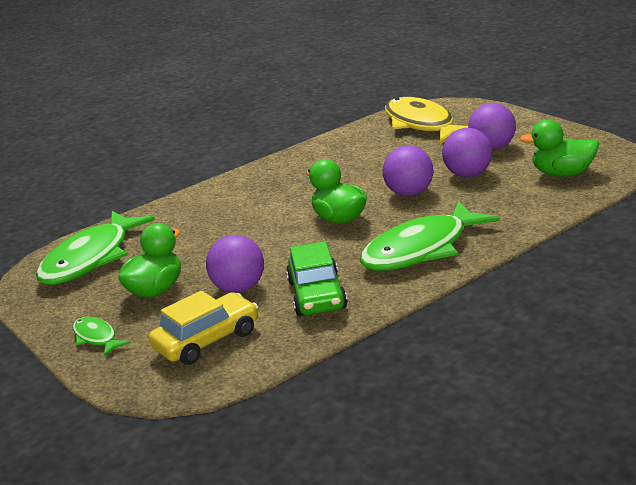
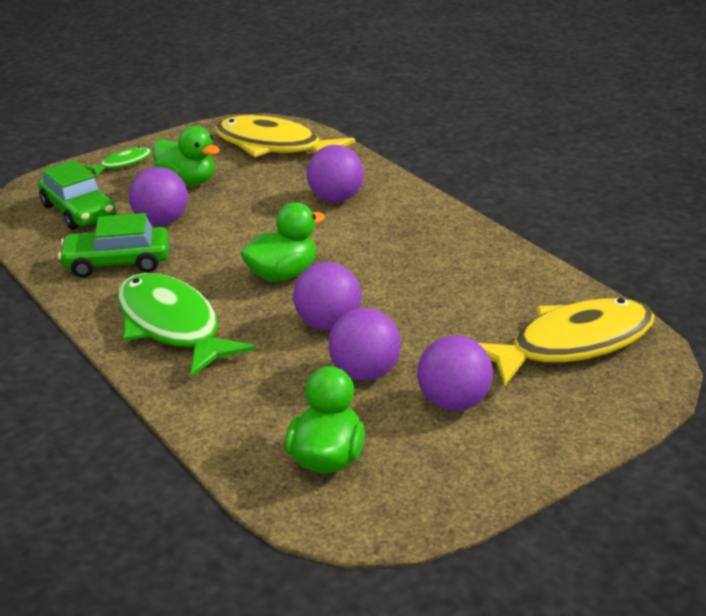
camera: 90 degrees right, 5 degrees up
(90, 259) = (274, 146): green fish -> yellow fish
(207, 340) = (79, 211): yellow car -> green car
(211, 216) = (336, 198): none -> purple ball

